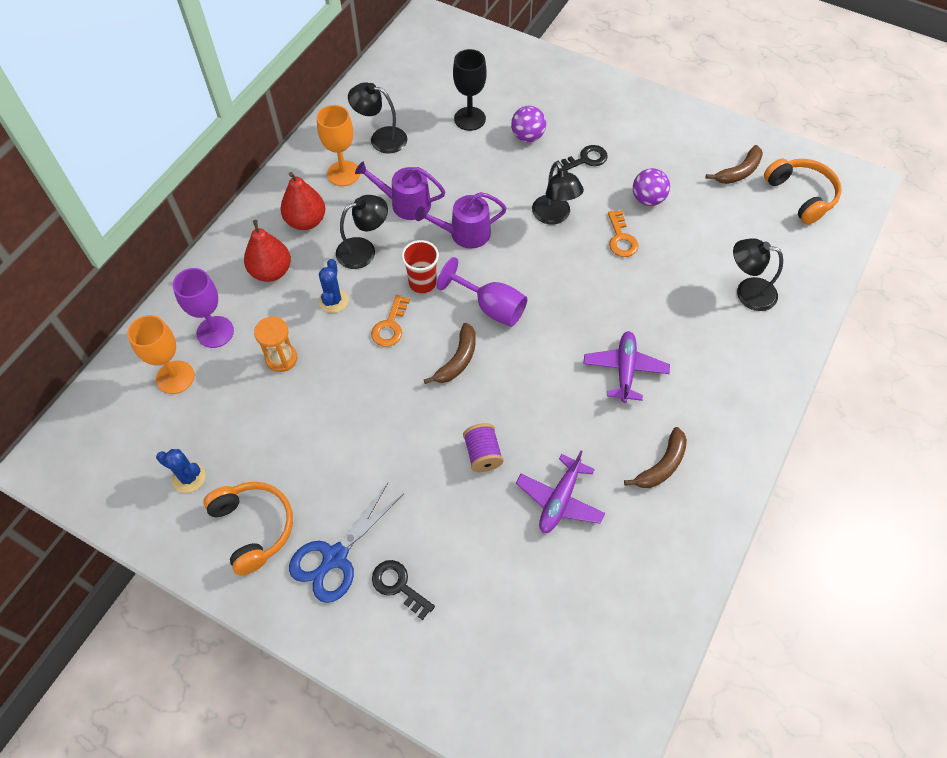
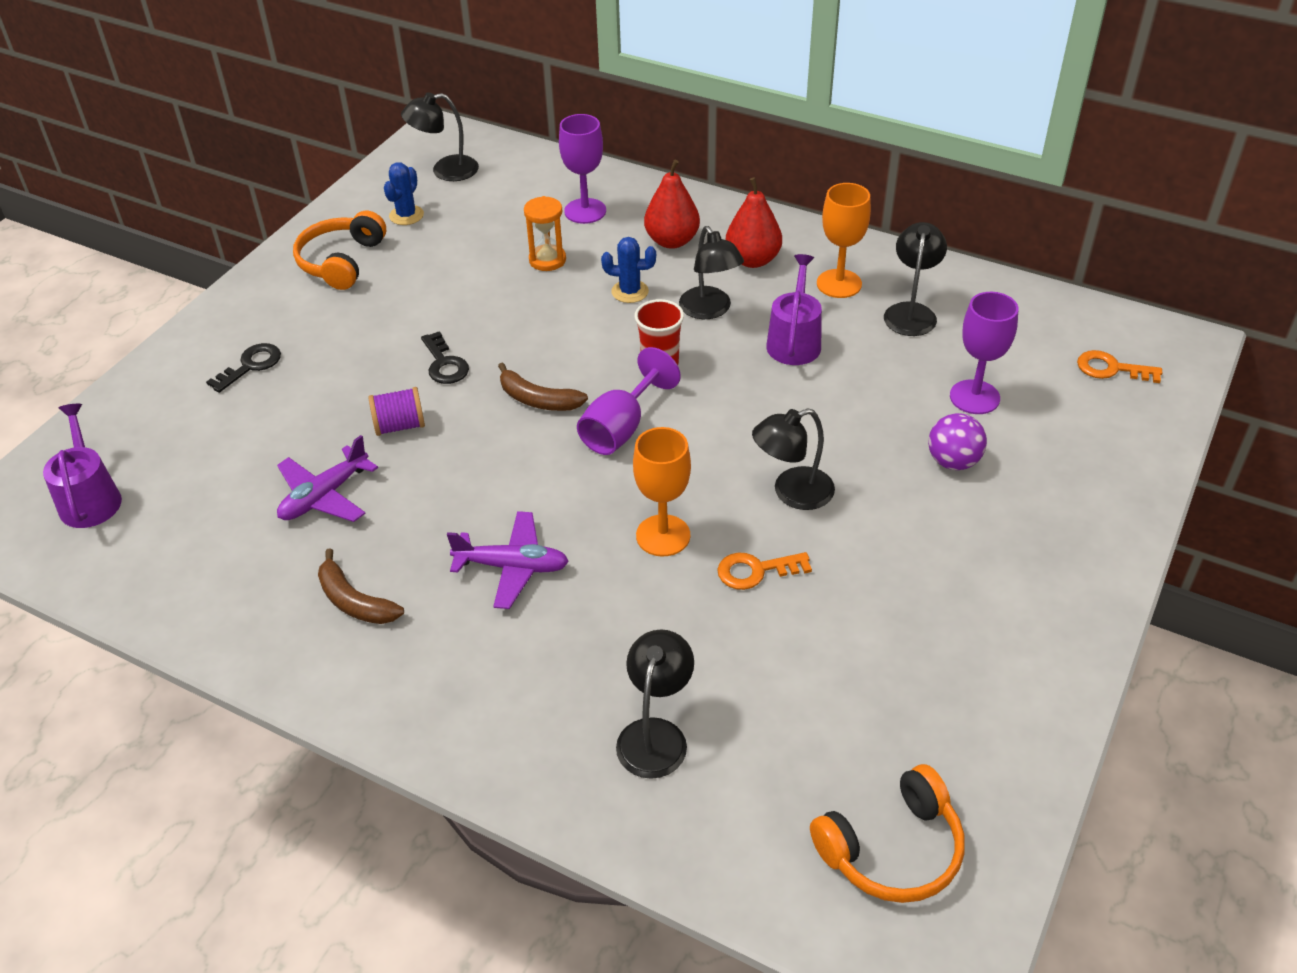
camera: 90 degrees right, 15 degrees down
(119, 449) = (445, 170): none -> black lamp
(175, 377) = (527, 192): orange goblet -> orange goblet (663, 535)
(253, 527) = (341, 261): orange headphones -> orange headphones turned 135 degrees clockwise
(335, 557) = (295, 318): blue scissors -> none
(390, 326) = (591, 340): orange key -> orange key (1111, 369)
(465, 233) = (747, 399): purple watering can -> purple watering can (90, 499)
(469, 119) = (974, 397): black goblet -> purple goblet
(559, 500) = (324, 496): purple plane -> purple plane turned 75 degrees counterclockwise
(585, 159) = (918, 531): black key -> black key (444, 364)
(648, 199) = (844, 609): purple ball -> none
(738, 172) = (934, 748): brown banana -> none

